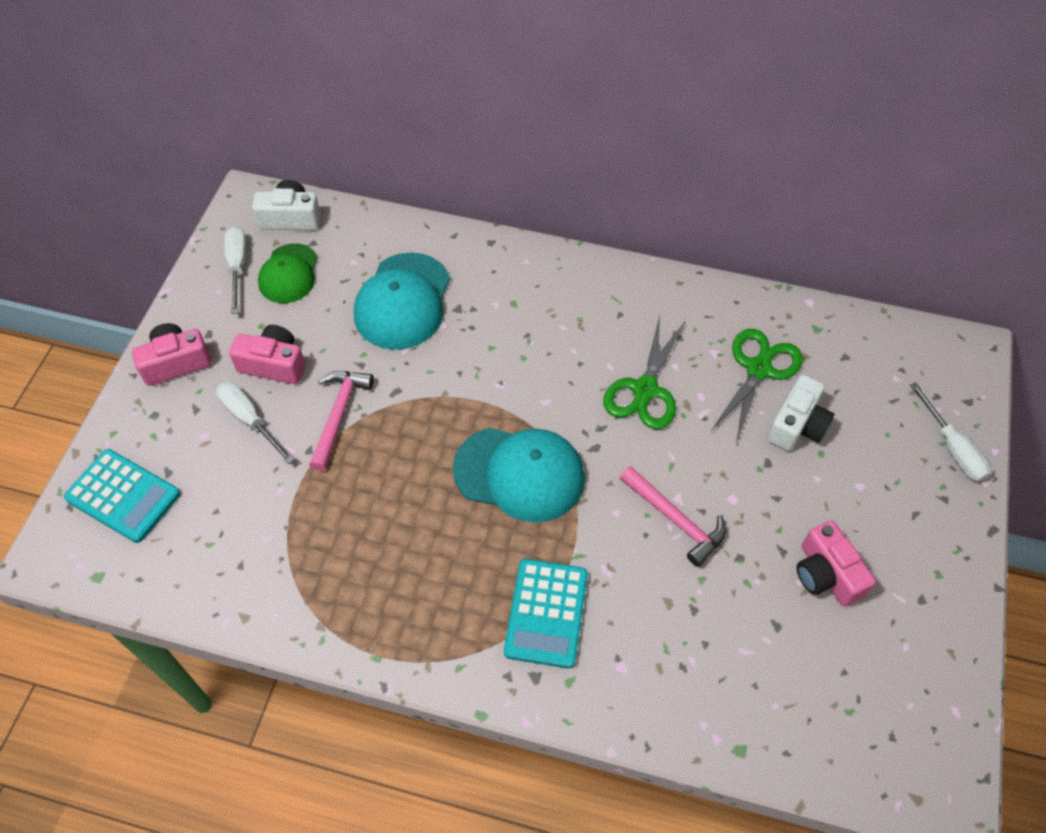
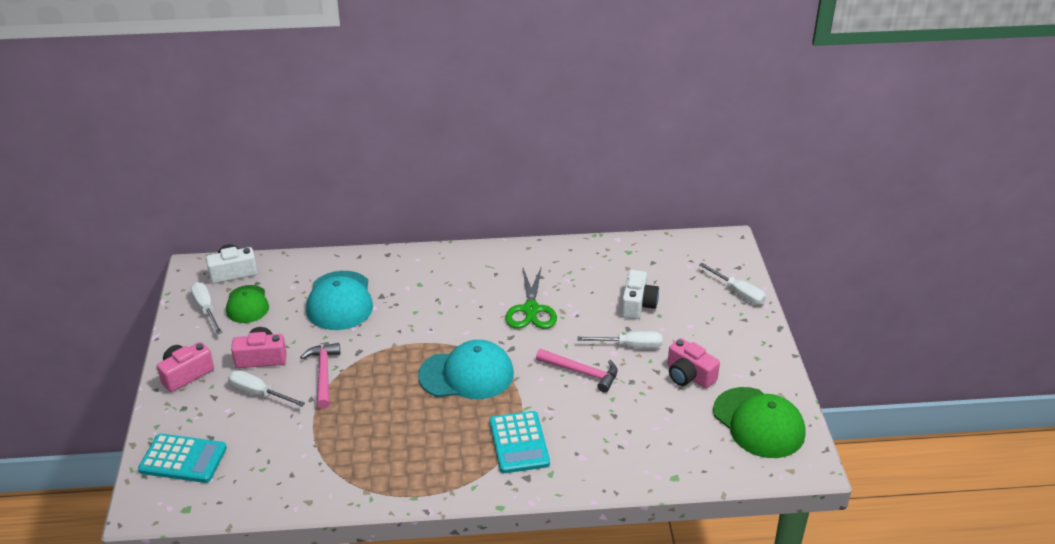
camera: 20 degrees left, 20 degrees down
(759, 369) = (600, 281): green scissors -> none
(760, 494) = (630, 345): none -> white screwdriver
(899, 694) = (758, 423): none -> green cap

